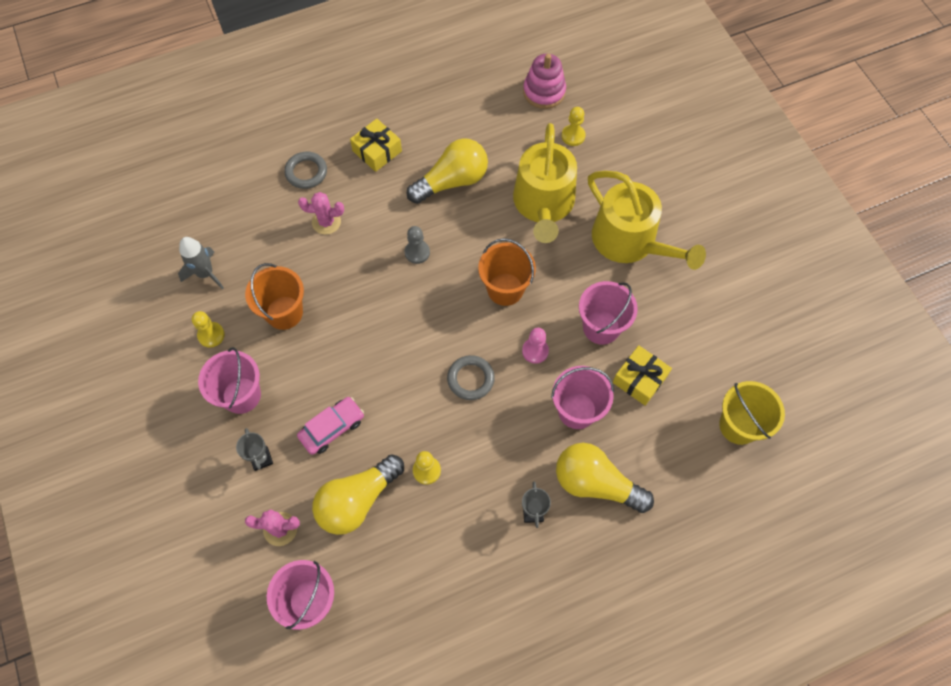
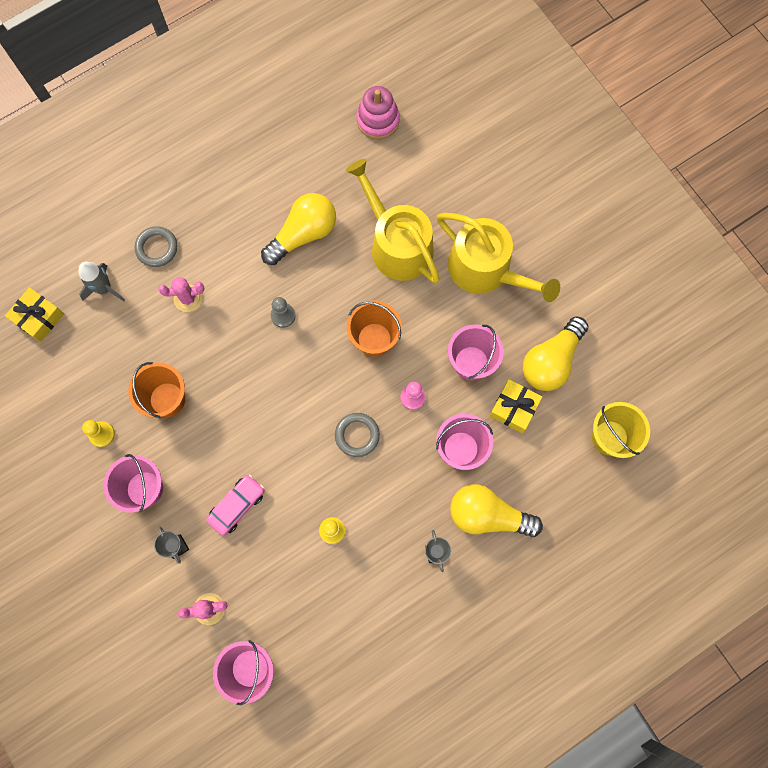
camera: 10 degrees left, 10 degrees up
(205, 273) = (81, 372): grey rocket -> grey rocket (104, 288)
(357, 500) = (274, 570): yellow light bulb -> yellow light bulb (551, 361)
(377, 151) = (223, 213): yellow gift -> yellow gift (38, 318)
(543, 204) = (397, 244): yellow watering can -> yellow watering can turned 150 degrees clockwise
(573, 136) = (414, 165): yellow pawn -> none

